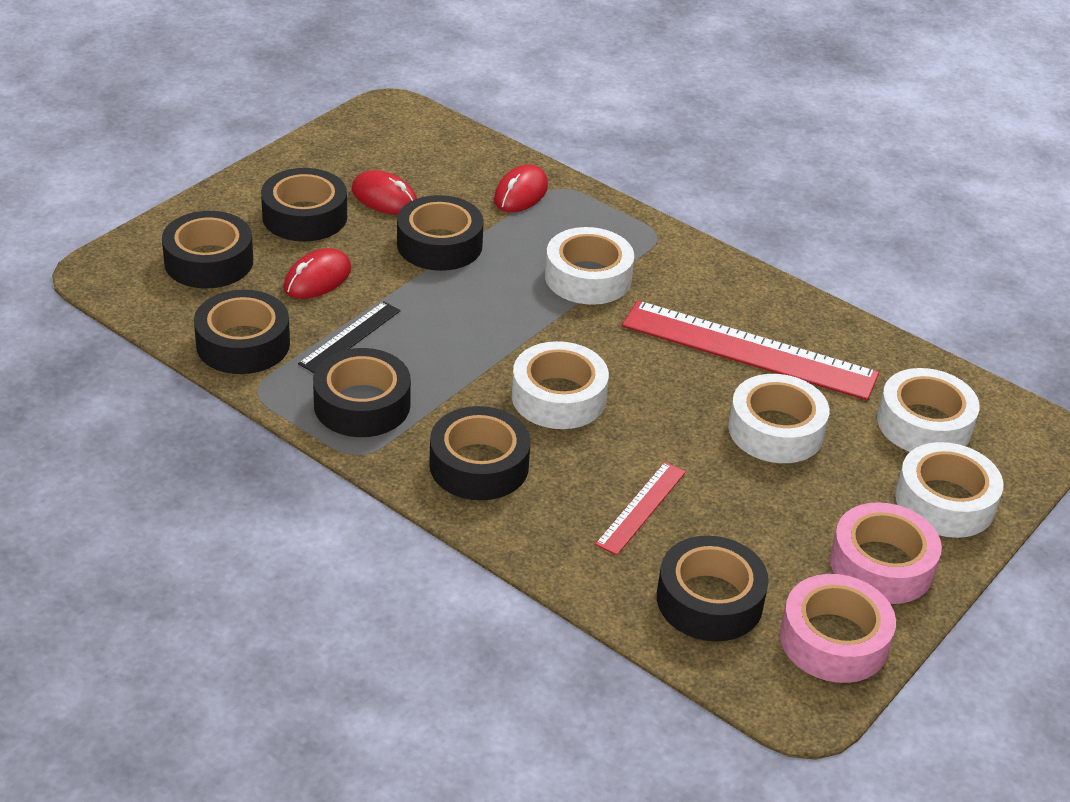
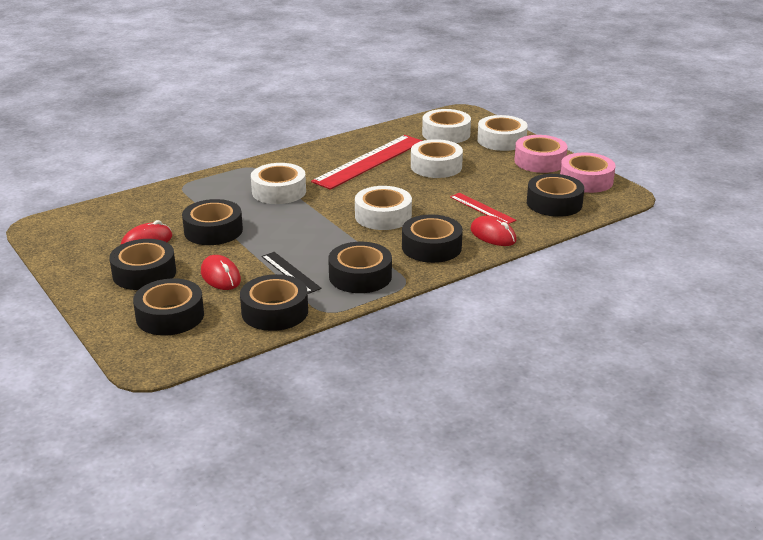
camera: 70 degrees left, 10 degrees down
(521, 193) = (179, 198): red mouse -> red mouse (493, 235)

